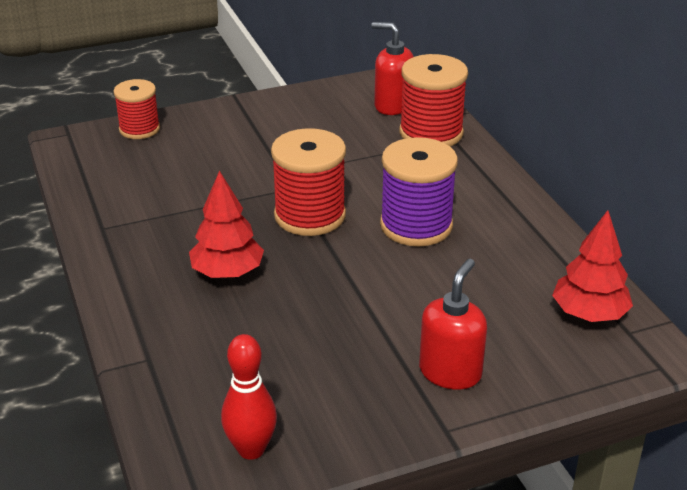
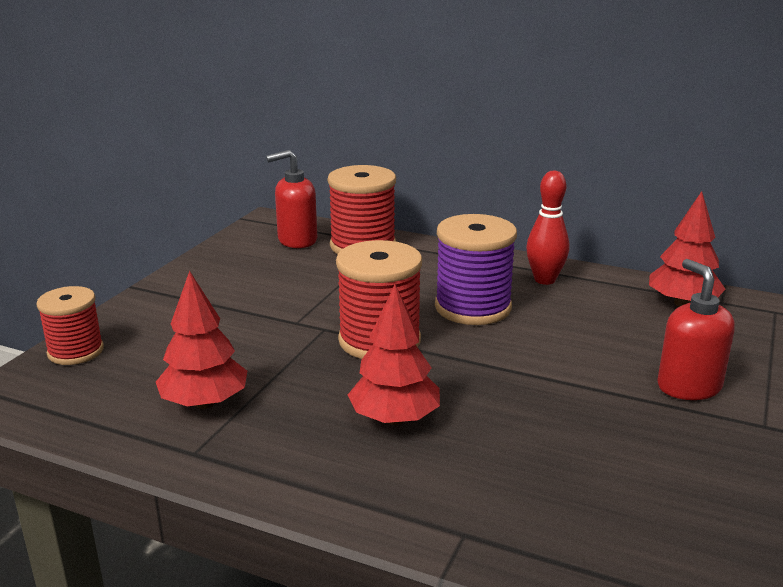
camera: 45 degrees left, 10 degrees down
(150, 201) = (204, 403): none -> red tree
(251, 449) = (690, 540): red bowling pin -> red bowling pin (545, 280)

